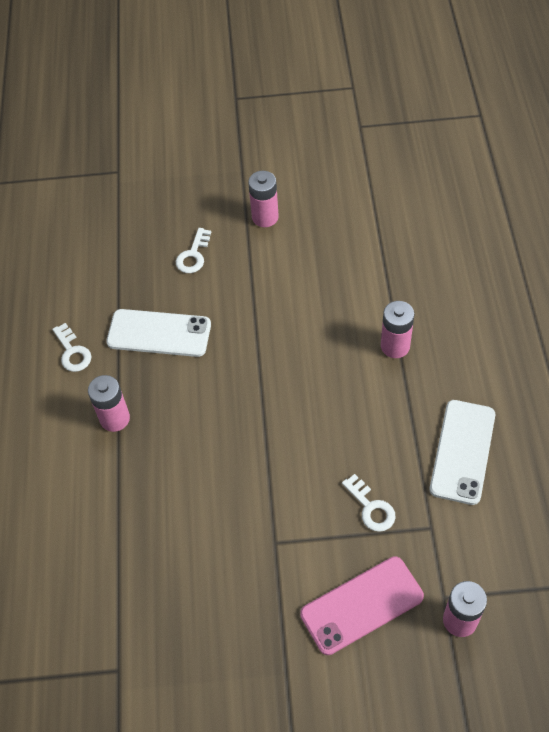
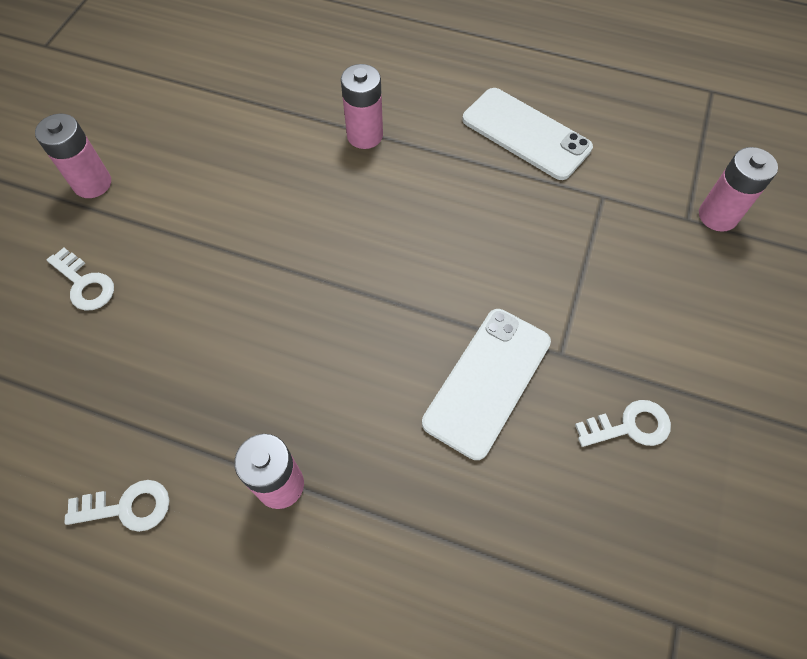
camera: 70 degrees left, 5 degrees up
(159, 333) = (178, 373): white phone -> white phone (487, 381)
(362, 605) = (673, 296): pink phone -> none
(371, 508) = (556, 239): white key -> white key (629, 426)

